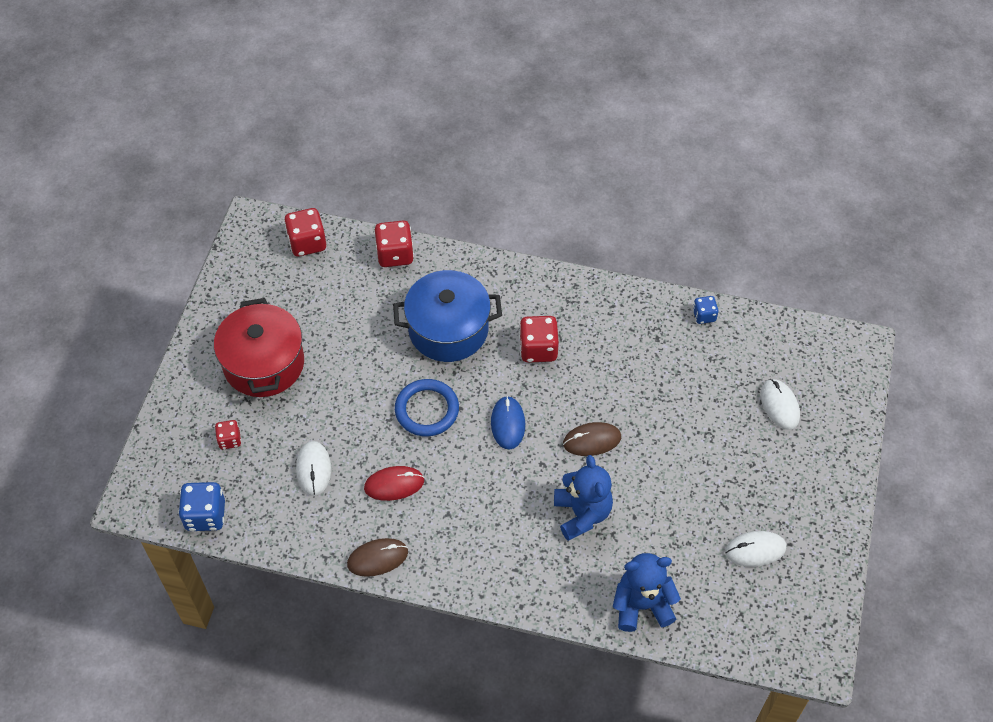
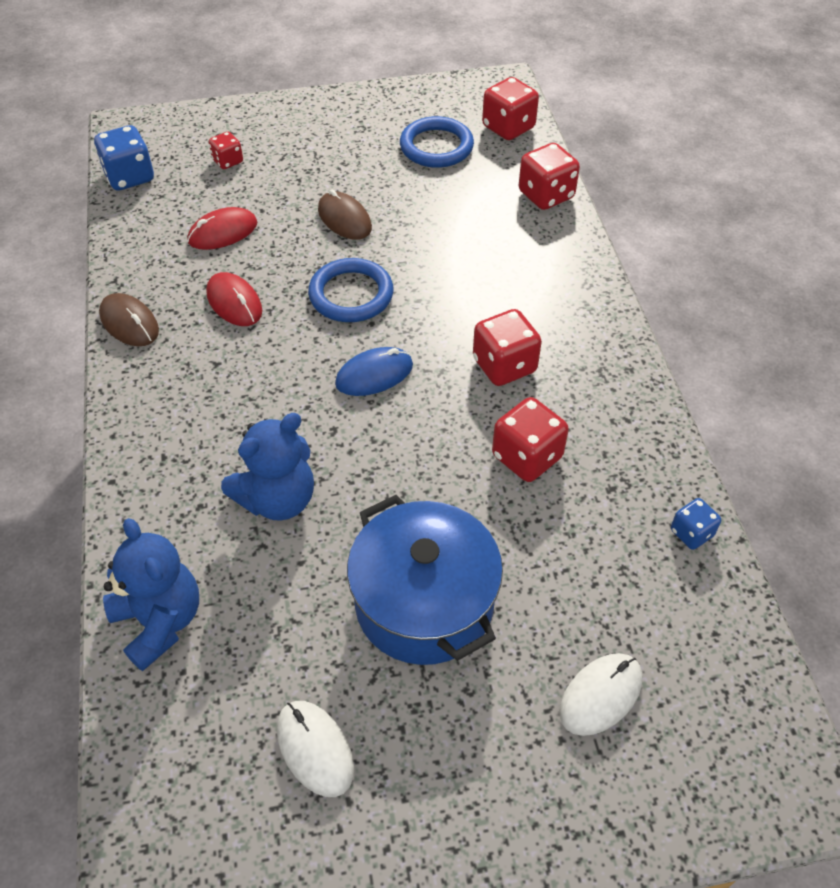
camera: 65 degrees right, 5 degrees down
(264, 363) = (335, 151): red pot -> none
(300, 296) = (436, 147): none -> blue ring
(313, 469) = (223, 232): white mouse -> red mouse
(448, 329) = (475, 274): blue pot -> blue pot (424, 603)
(592, 440) = (398, 470): brown mouse -> brown mouse (344, 219)
(615, 369) = (527, 457): none -> red dice

